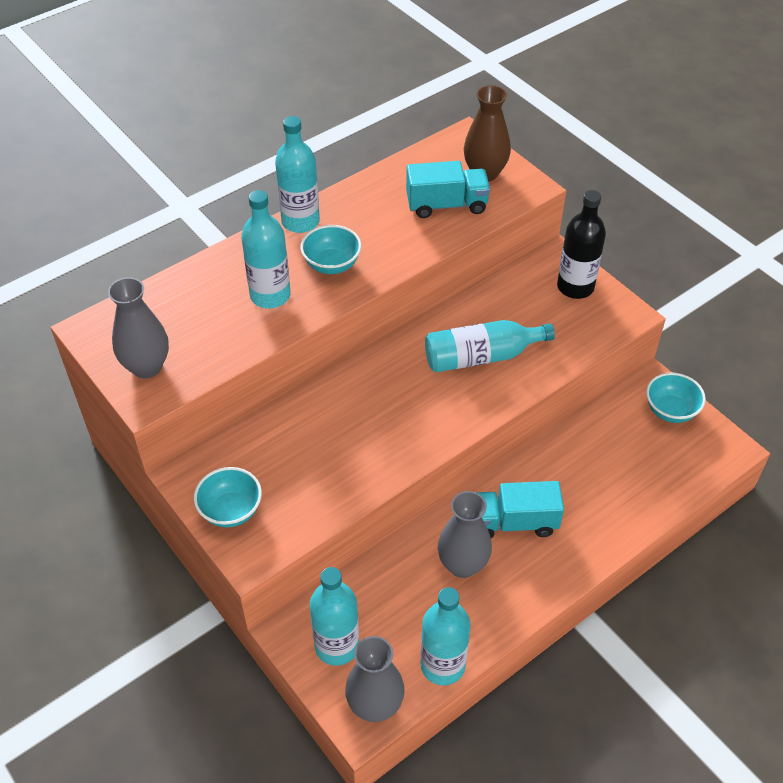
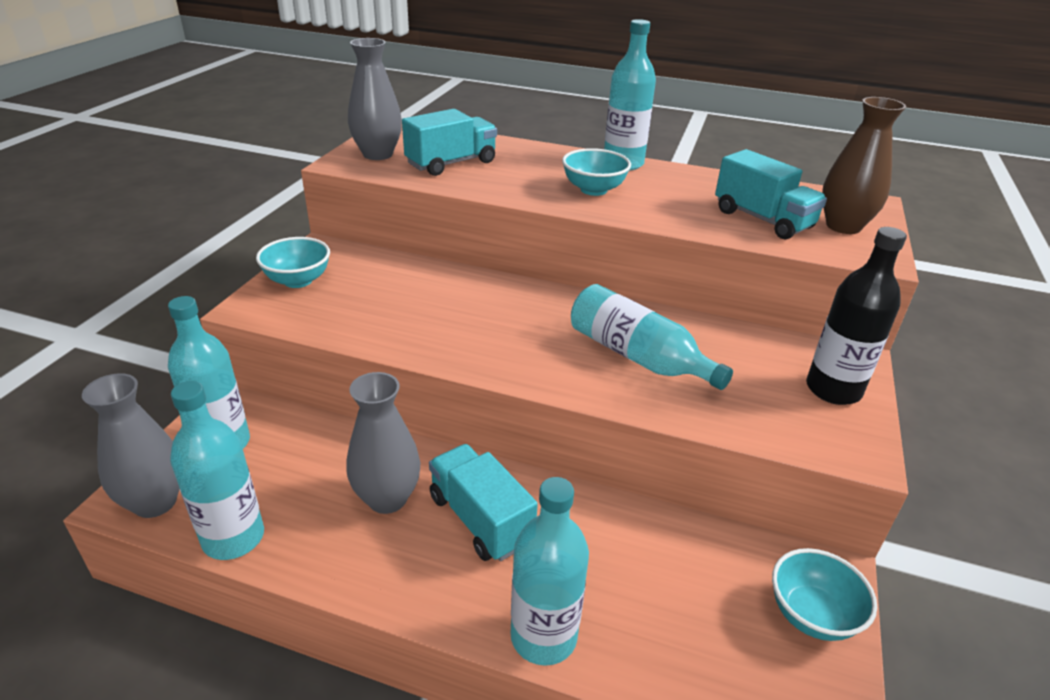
camera: 55 degrees right, 15 degrees down
(210, 325) = (451, 163): none -> turquoise truck
(270, 295) = (518, 176): turquoise bottle -> turquoise bottle (543, 636)

